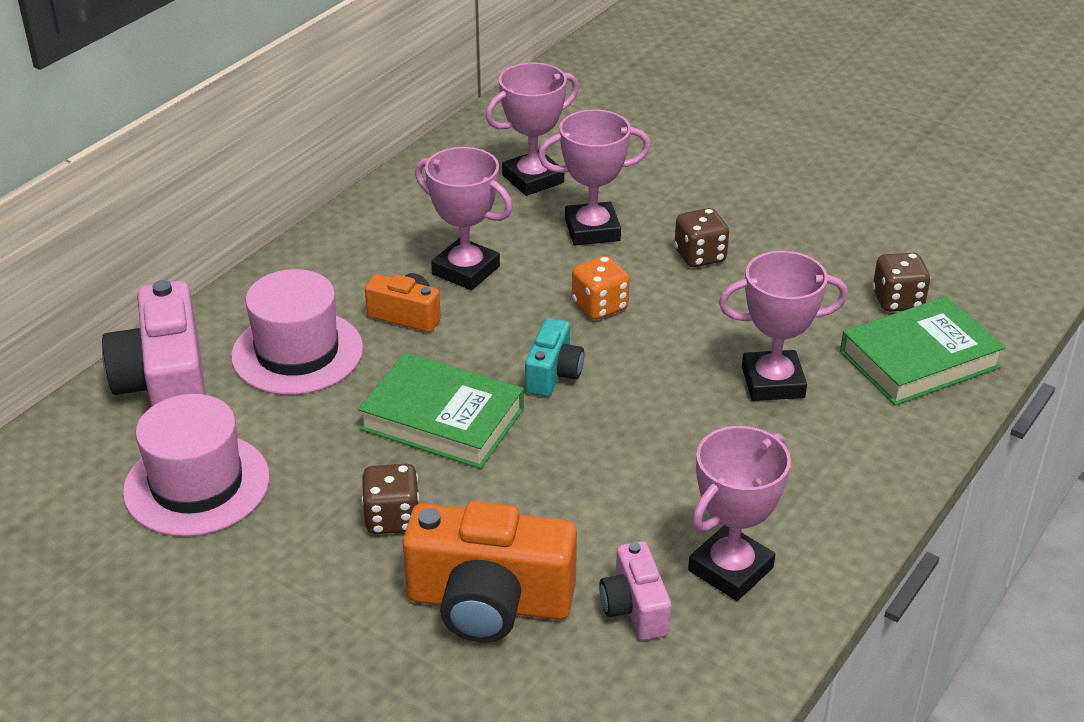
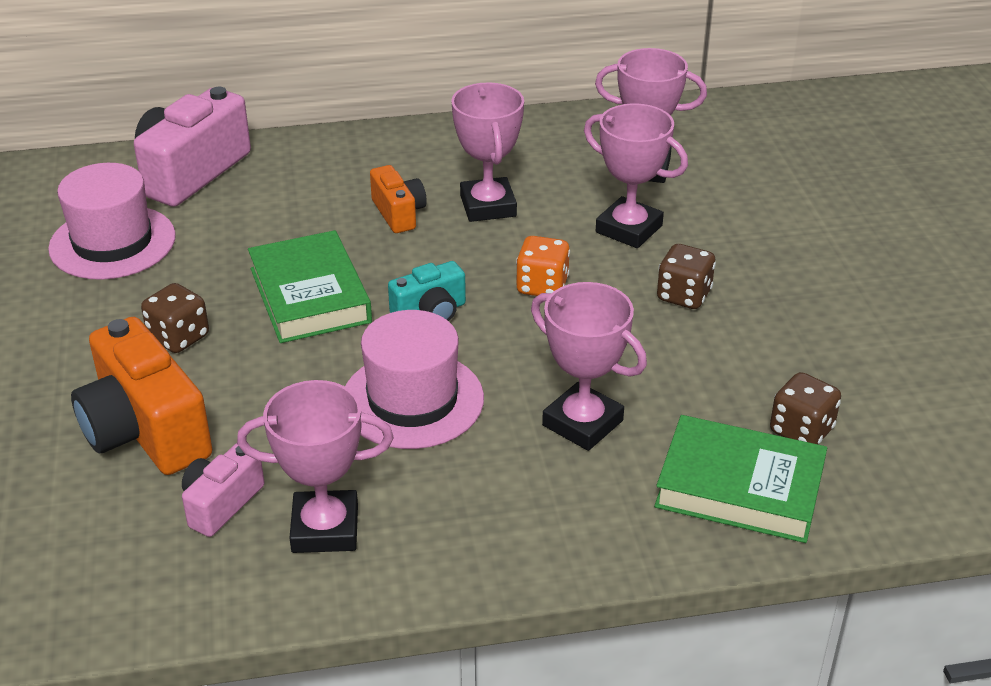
camera: 45 degrees right, 0 degrees up
(297, 352) = (294, 197): pink hat -> pink hat (412, 400)

